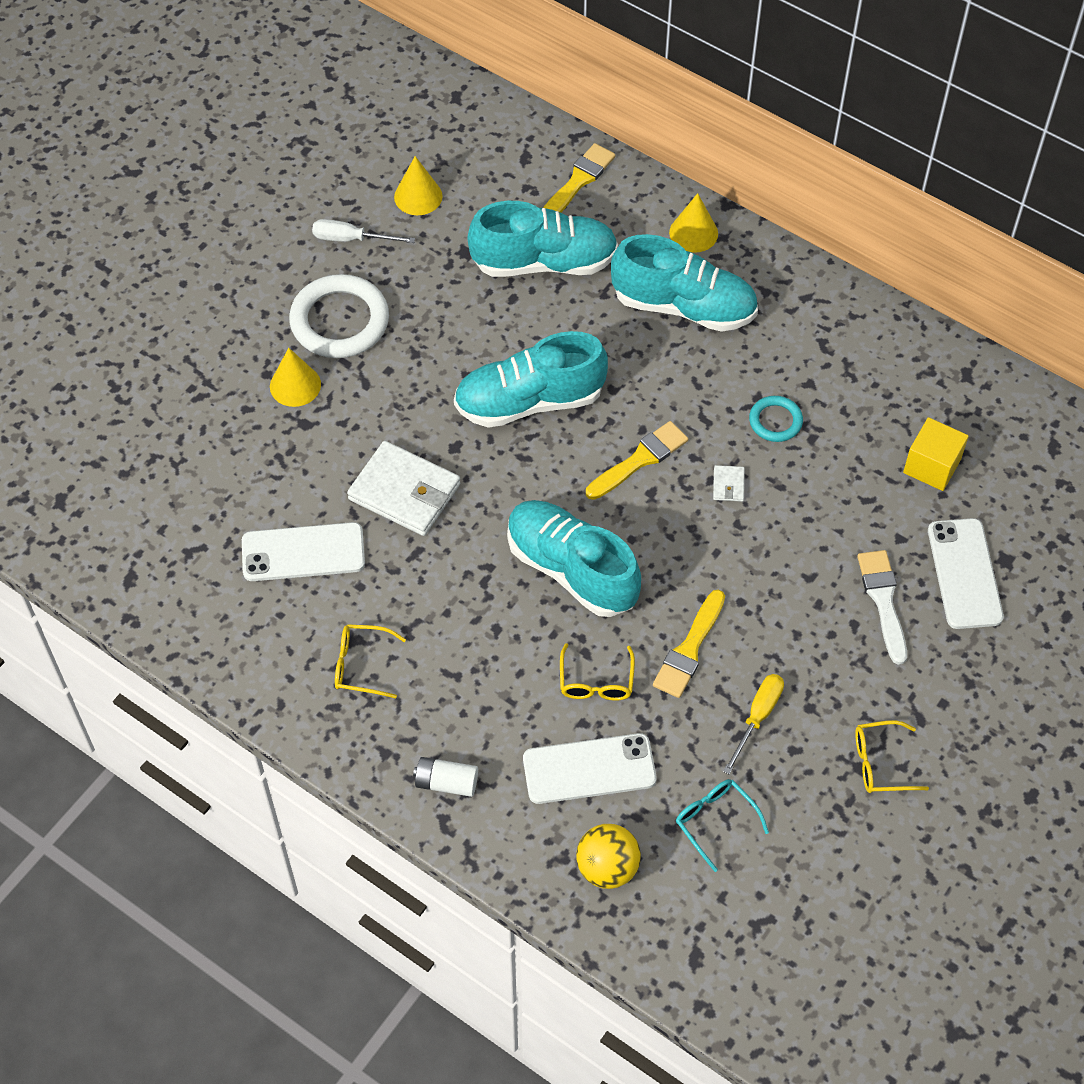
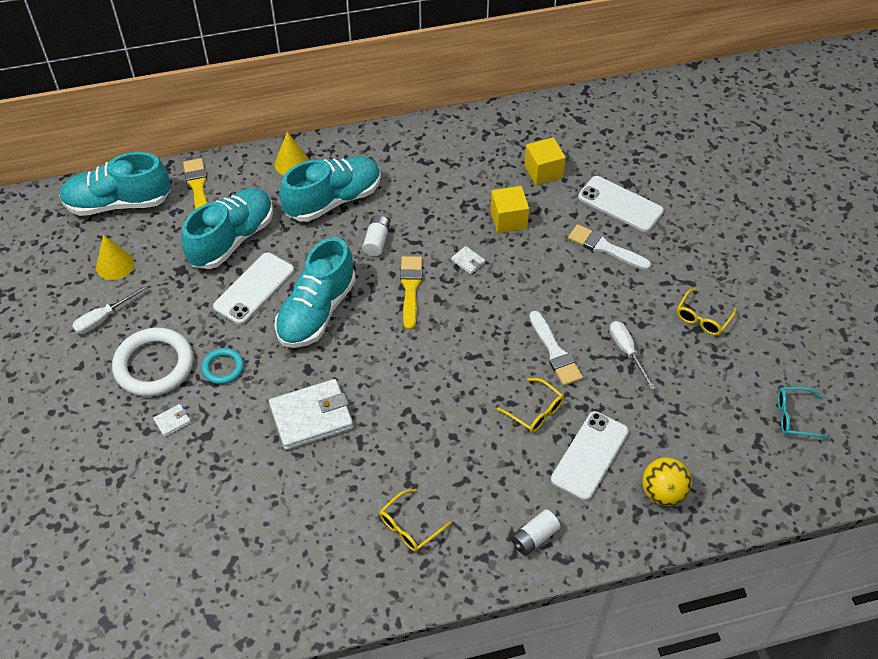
camera: 50 degrees left, 5 degrees down
(295, 385) = (172, 421): yellow cone -> white wallet
(303, 553) = (297, 502): white phone -> white phone (254, 288)
(571, 569) = (449, 371): turquoise shoe -> turquoise shoe (118, 203)
(669, 385) = (376, 241): none -> white battery
(689, 649) = (555, 352): yellow brush -> white brush
(715, 821) = (676, 418): turquoise glasses -> turquoise glasses (794, 417)
(757, 717) = (627, 352): yellow screwdriver -> white screwdriver
(775, 421) = (449, 213): turquoise ring -> turquoise ring (223, 368)
(825, 481) = (508, 220): none -> yellow cube

